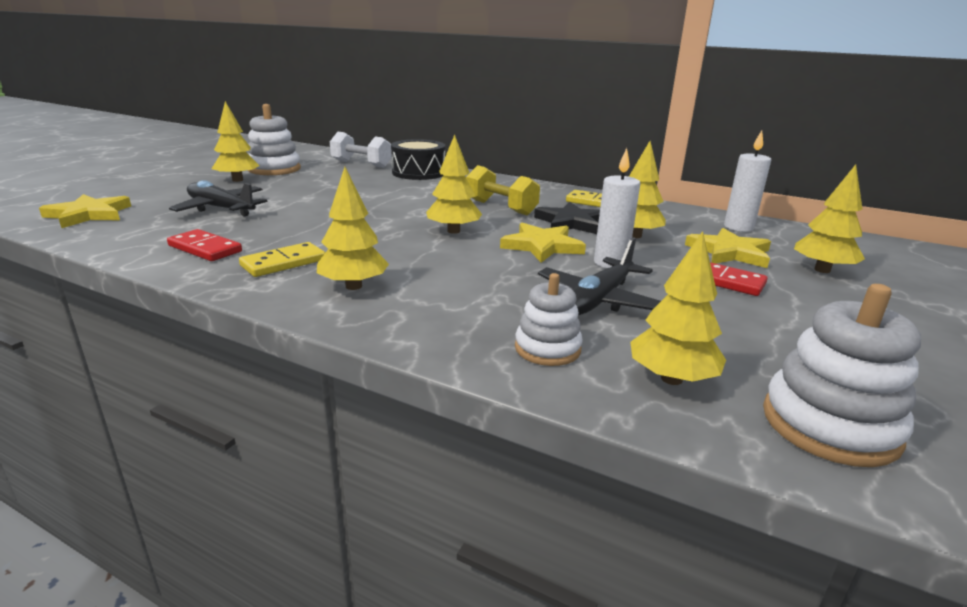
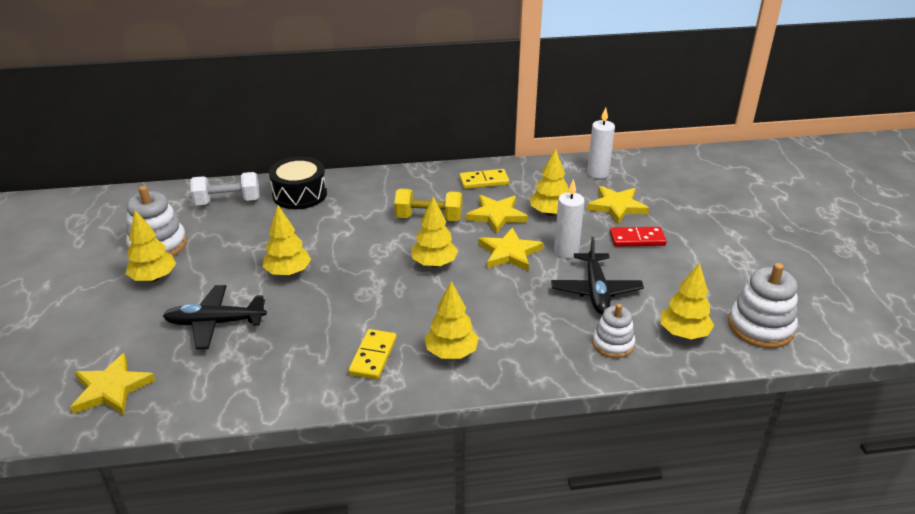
camera: 35 degrees left, 10 degrees up
(205, 248) = (292, 372): red domino -> none
(571, 223) = (496, 215): black star -> yellow star
(822, 270) = (675, 202): yellow tree -> yellow tree (288, 272)

